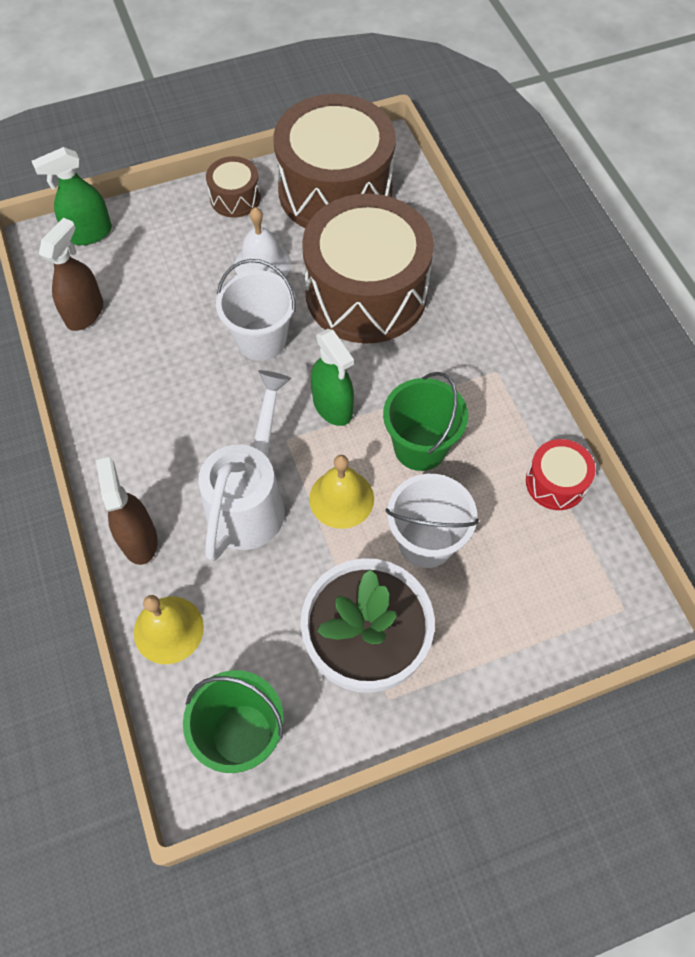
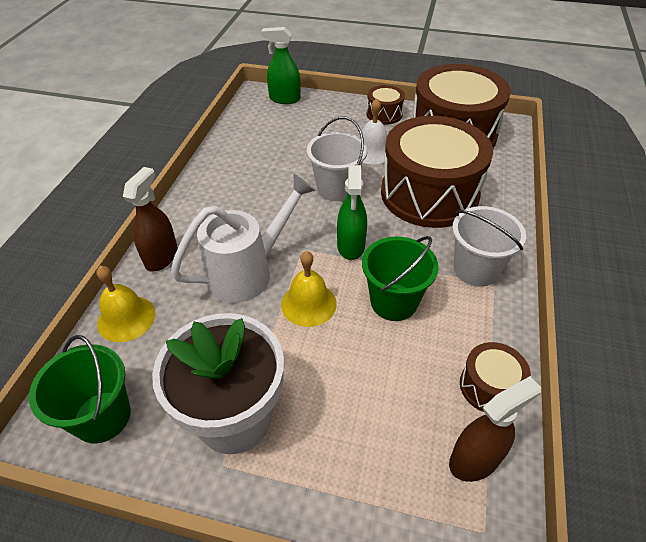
camera: 35 degrees right, 15 degrees down
(85, 313) = (246, 132): brown spray bottle -> brown spray bottle (474, 460)
(426, 542) = (346, 367): white bucket -> white bucket (476, 269)
(555, 482) = (489, 386): red drum -> brown drum

